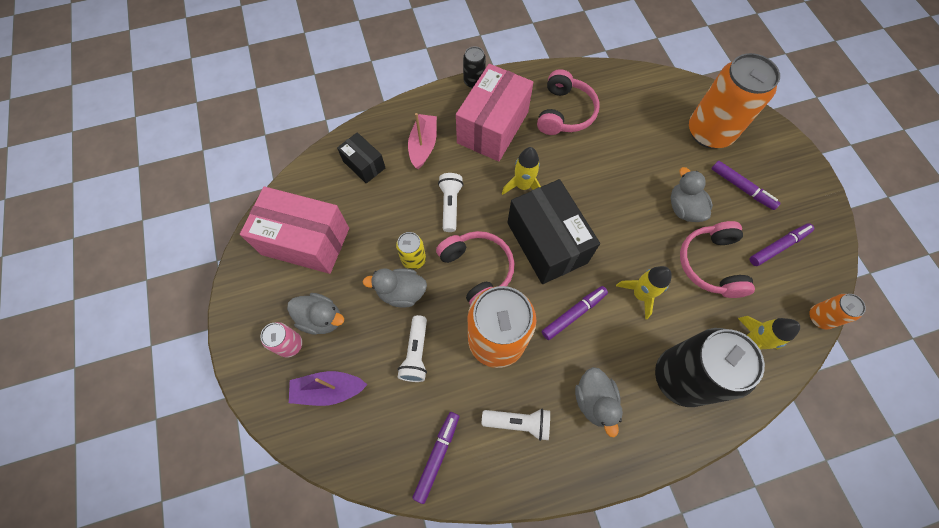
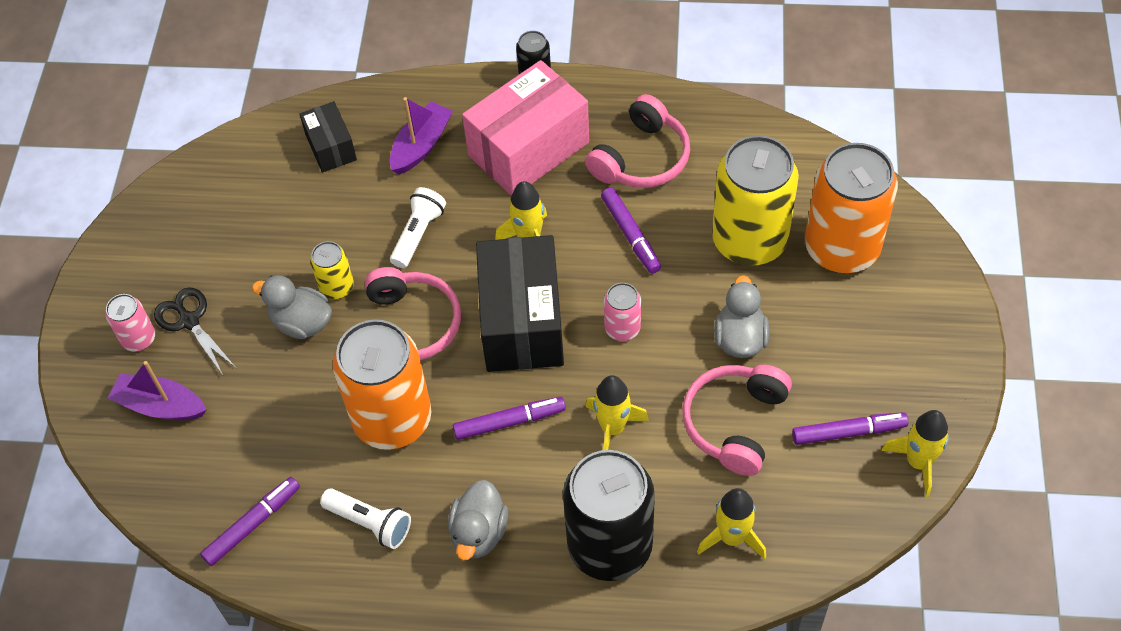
camera: 25 degrees right, 10 degrees down
(305, 241) = (212, 221): pink box -> none
(321, 318) = (189, 321): grey duck -> black scissors
(416, 353) = (284, 400): white flashlight -> none
(423, 145) = (421, 145): pink boat -> purple boat
(610, 225) = (622, 328): none -> pink can
(655, 144) = (749, 240): none -> yellow can
(741, 188) = (843, 338): purple marker -> purple marker (630, 235)
(819, 317) = (851, 541): orange can -> none
(827, 251) = (918, 462): none -> yellow rocket

